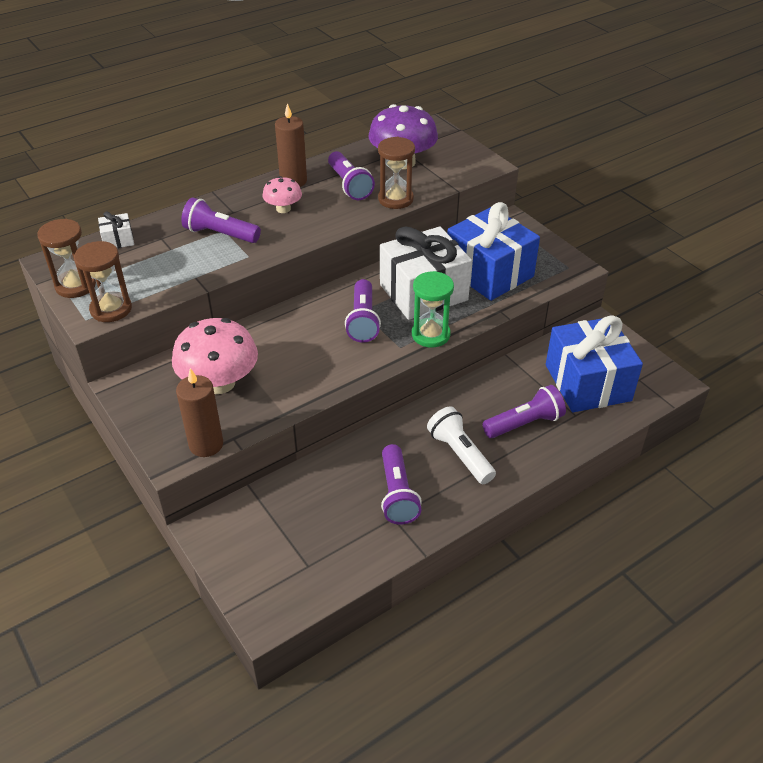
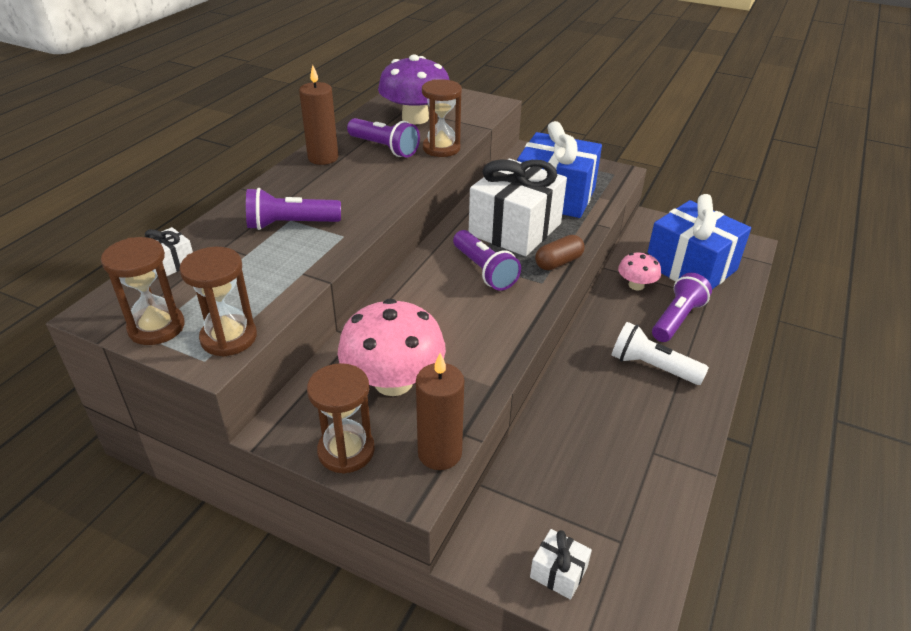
camera: 30 degrees left, 5 degrees down
(150, 417) = (346, 451): none -> brown hourglass
(247, 564) = (558, 572): none -> white gift
(283, 209) = (337, 184): pink mushroom -> pink mushroom (636, 285)
(397, 494) = (635, 428): purple flashlight -> none
(430, 335) = (558, 262): green hourglass -> brown capsule

